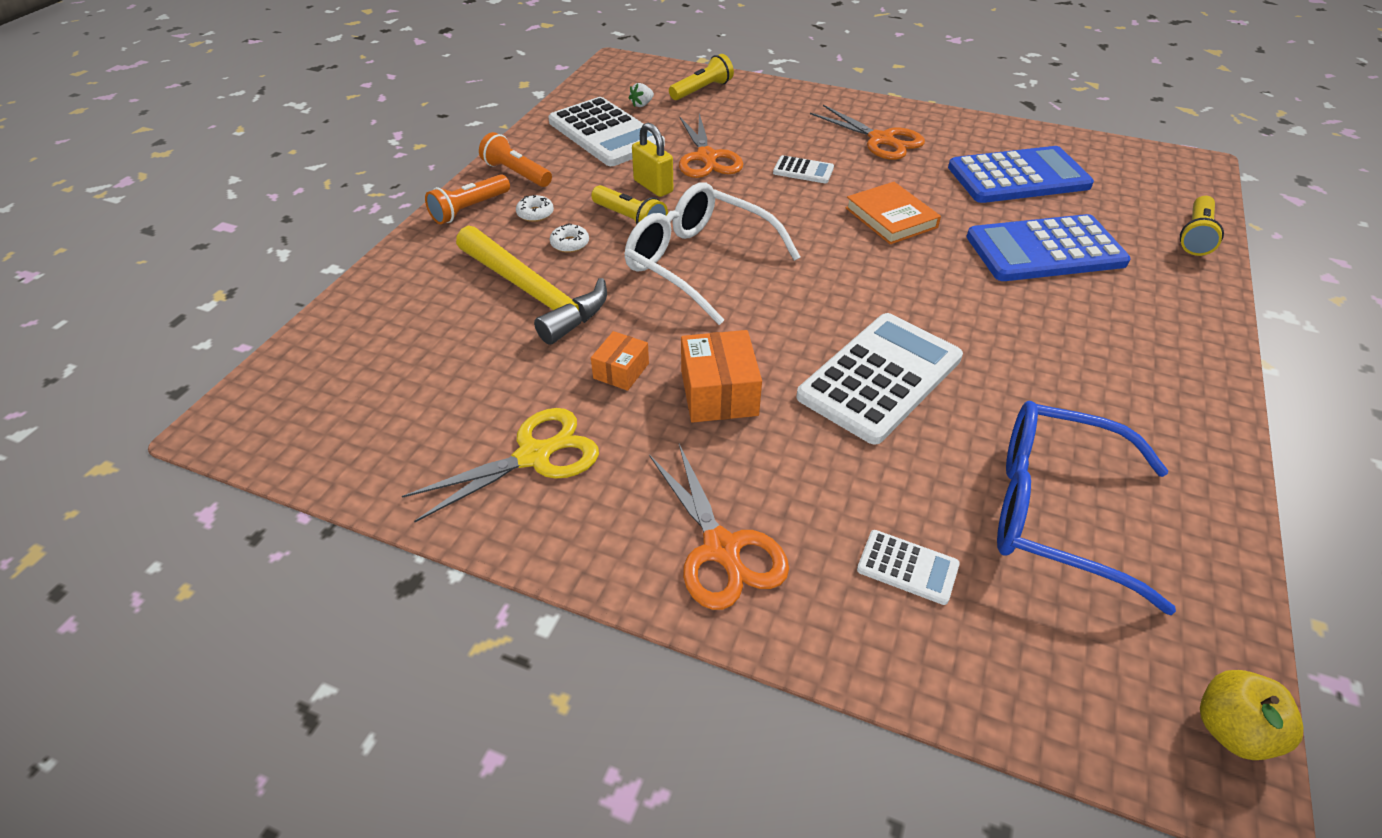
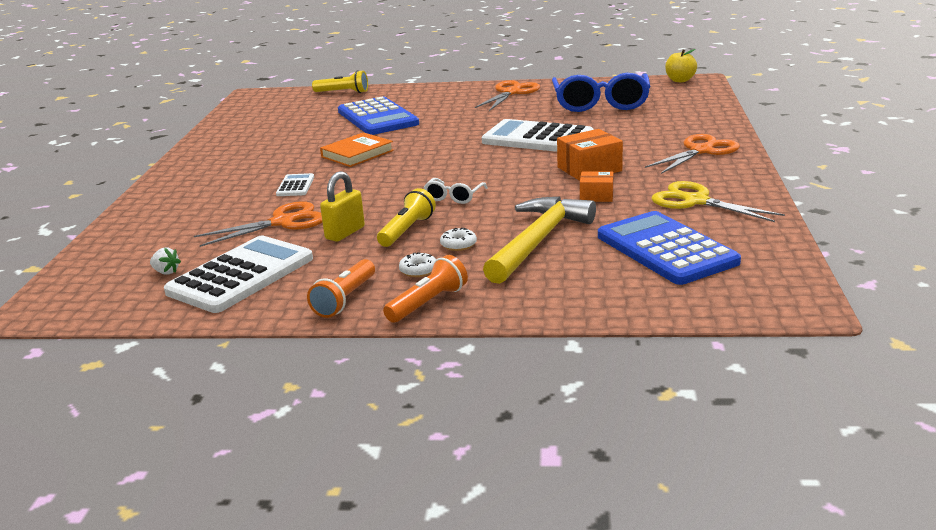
camera: 105 degrees left, 20 degrees down
(469, 209) = (428, 303): orange flashlight -> orange flashlight turned 75 degrees counterclockwise
(698, 262) = (453, 197): white glasses -> white glasses, size x0.46
(702, 90) = (127, 249): yellow flashlight -> none
(881, 140) = (233, 169): orange scissors -> orange scissors (511, 93)
(907, 567) = (665, 121): white calculator -> none
(1018, 177) = (283, 129): blue calculator -> blue calculator (666, 249)

